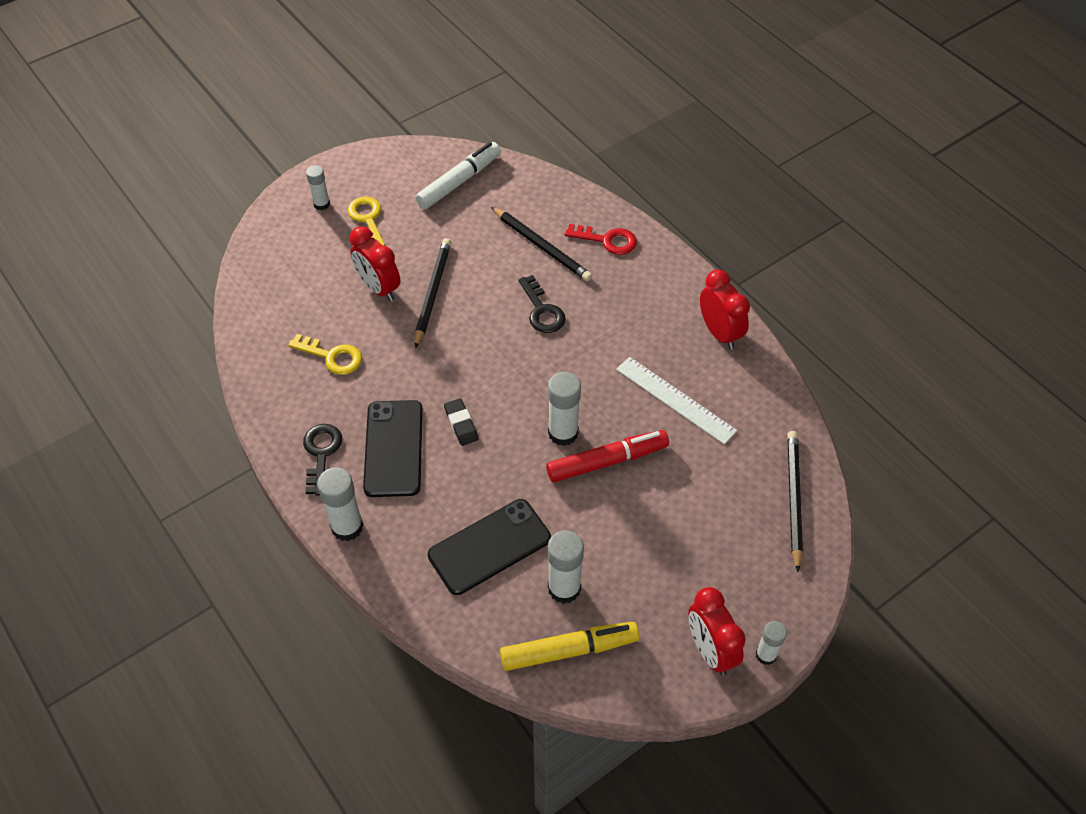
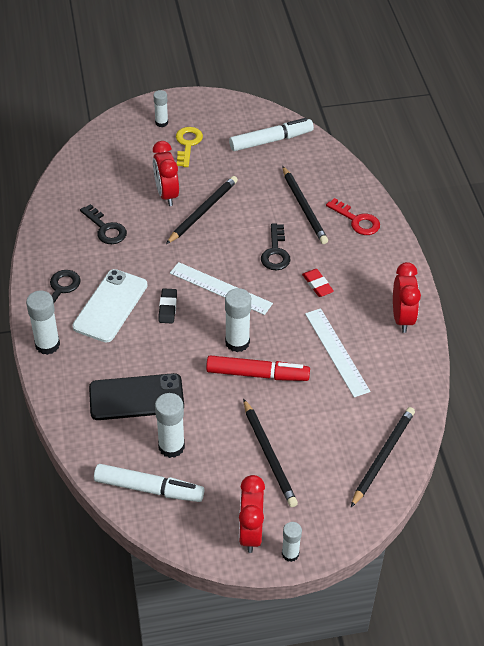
camera: 25 degrees right, 5 degrees down
(332, 356) = (105, 229): yellow key -> black key
(394, 448) = (110, 306): black phone -> white phone
(506, 377) = (220, 288): none -> white ruler
(569, 650) = (149, 488): yellow marker -> white marker
(609, 330) = (317, 285): none -> red eraser
(676, 550) = (269, 455): none -> black pencil

